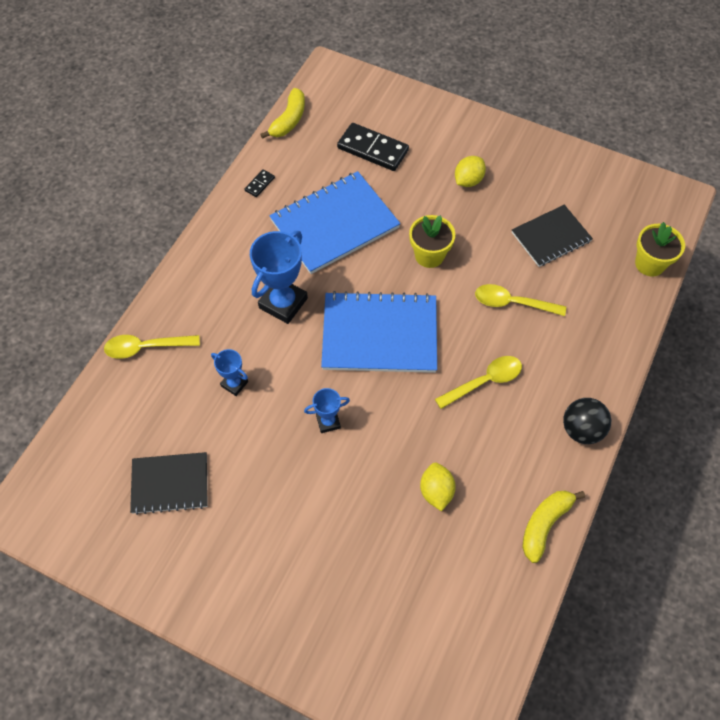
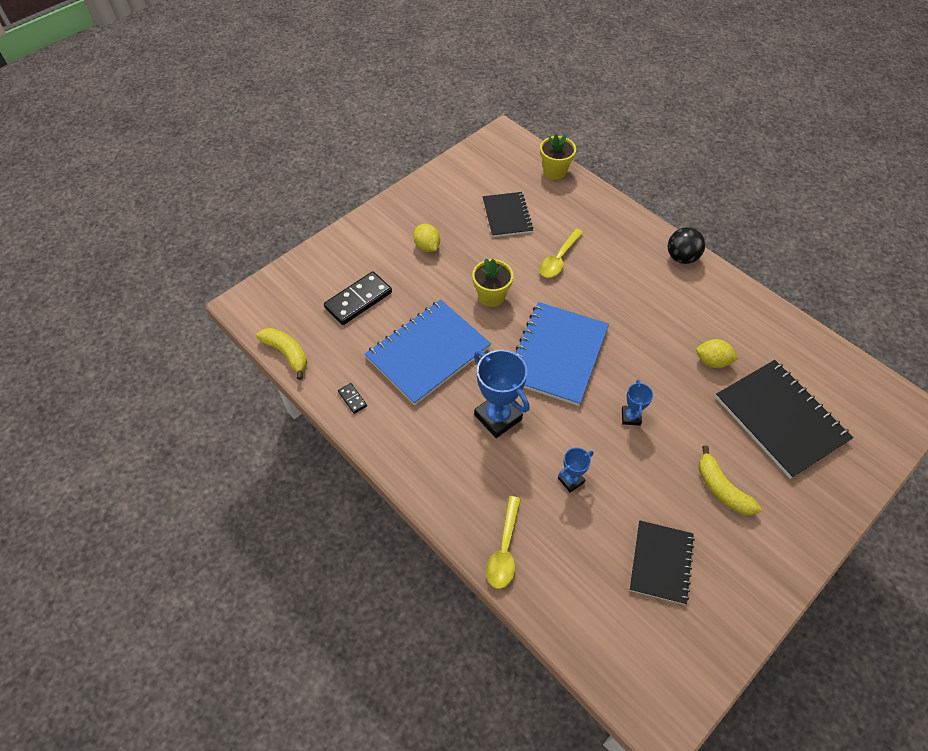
camera: 70 degrees left, 5 degrees down
(334, 224) = (428, 353): blue notebook -> blue notebook turned 60 degrees clockwise
(384, 579) = (780, 419): none -> black notebook
(484, 381) = (624, 300): yellow spoon -> none
(544, 524) = (752, 305): yellow banana -> yellow banana (721, 489)

